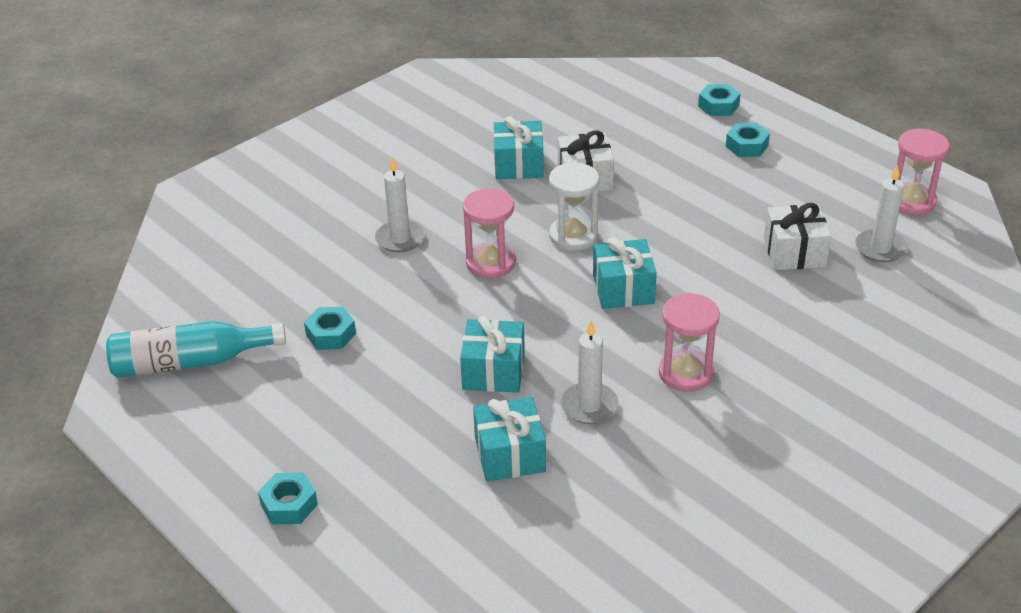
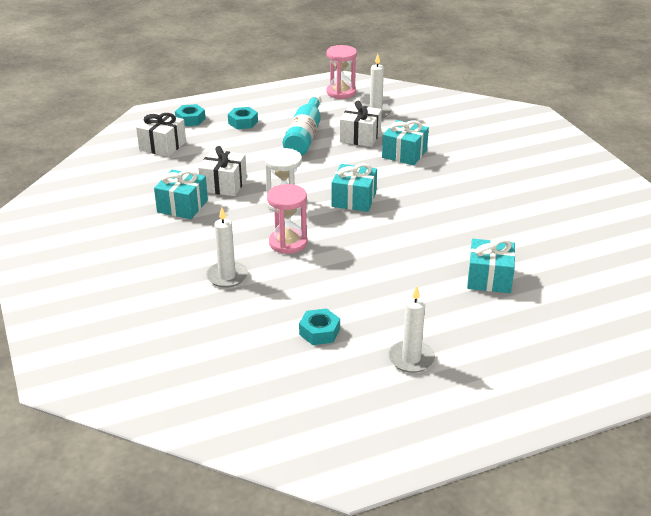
camera: 70 degrees left, 5 degrees down
(190, 362) = (306, 415): turquoise bottle -> turquoise bottle (304, 136)
(289, 504) = (498, 386): turquoise nut -> none
(493, 371) = (405, 267): turquoise gift -> turquoise gift (404, 154)
(589, 406) = (458, 238): white candle -> white candle (411, 359)
(639, 108) = (162, 146): none -> white gift
(685, 373) = (446, 198): pink hourglass -> none

